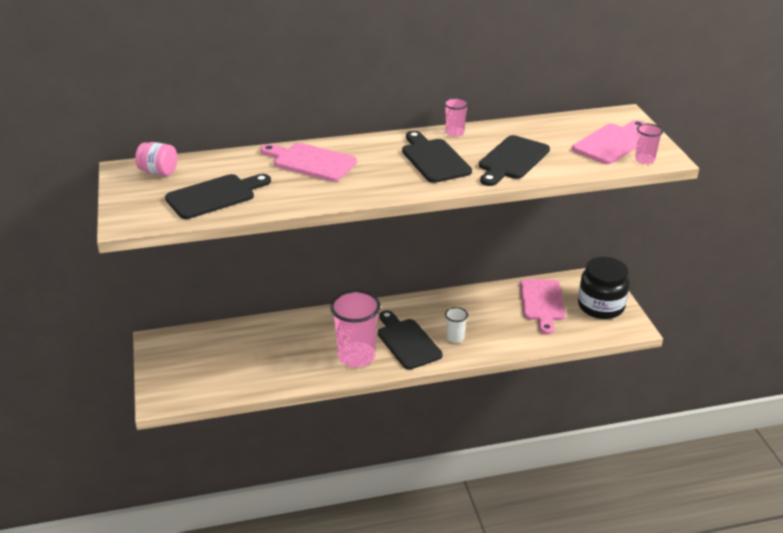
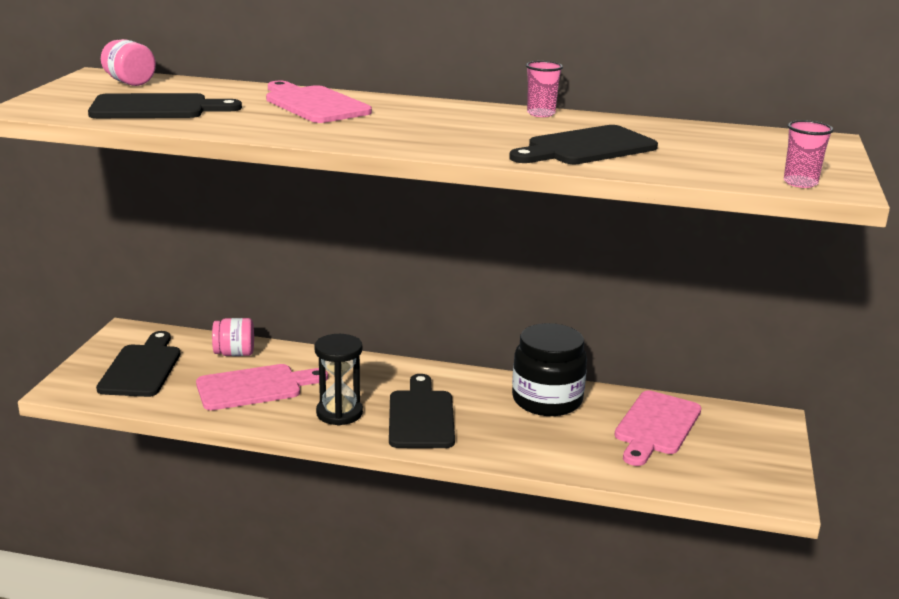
camera: 25 degrees right, 10 degrees down
(248, 334) = (234, 353): none -> pink jar
(356, 356) = (339, 413): pink cup -> black hourglass
(434, 159) = (476, 128): black cutting board -> black cutting board (142, 368)
(455, 338) = (491, 431): white cup -> none
(601, 306) = (746, 455): black jar -> black jar (547, 400)
(611, 143) = (766, 159): pink cutting board -> pink cutting board (254, 387)

